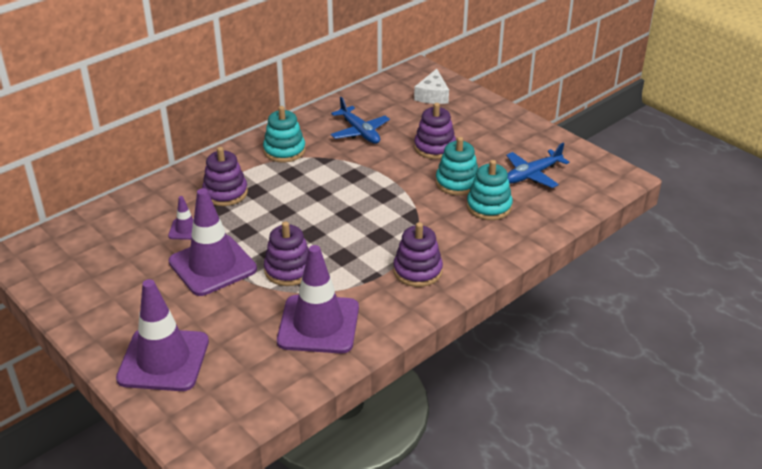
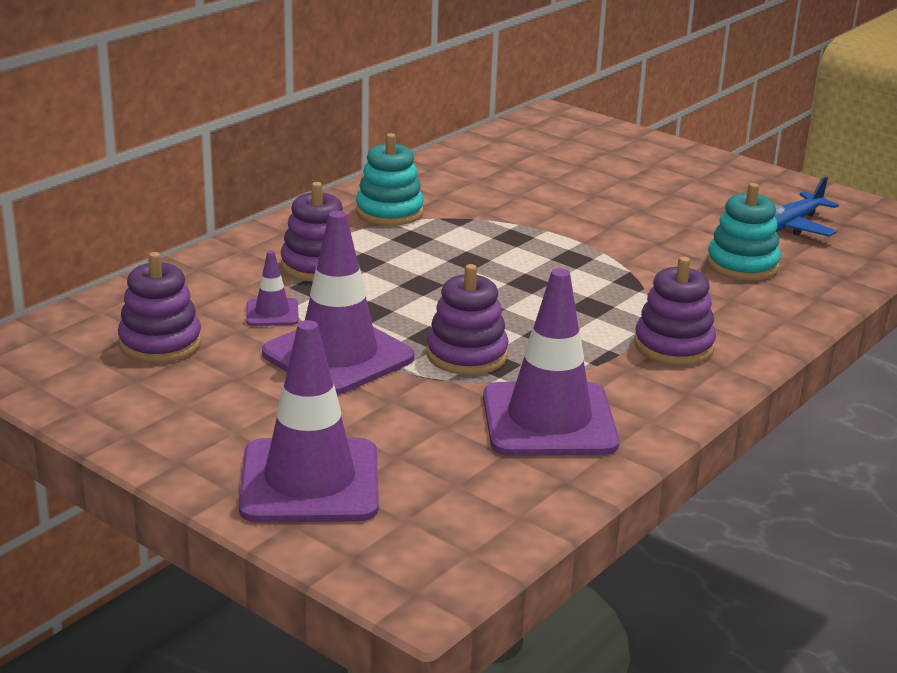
camera: 10 degrees left, 10 degrees down
(359, 132) = (497, 186): blue plane -> none
(432, 95) = (588, 142): white cheese -> none
(434, 147) = (622, 200): purple stacking toy -> purple stacking toy (160, 343)
(457, 183) = (679, 239): turquoise stacking toy -> none

